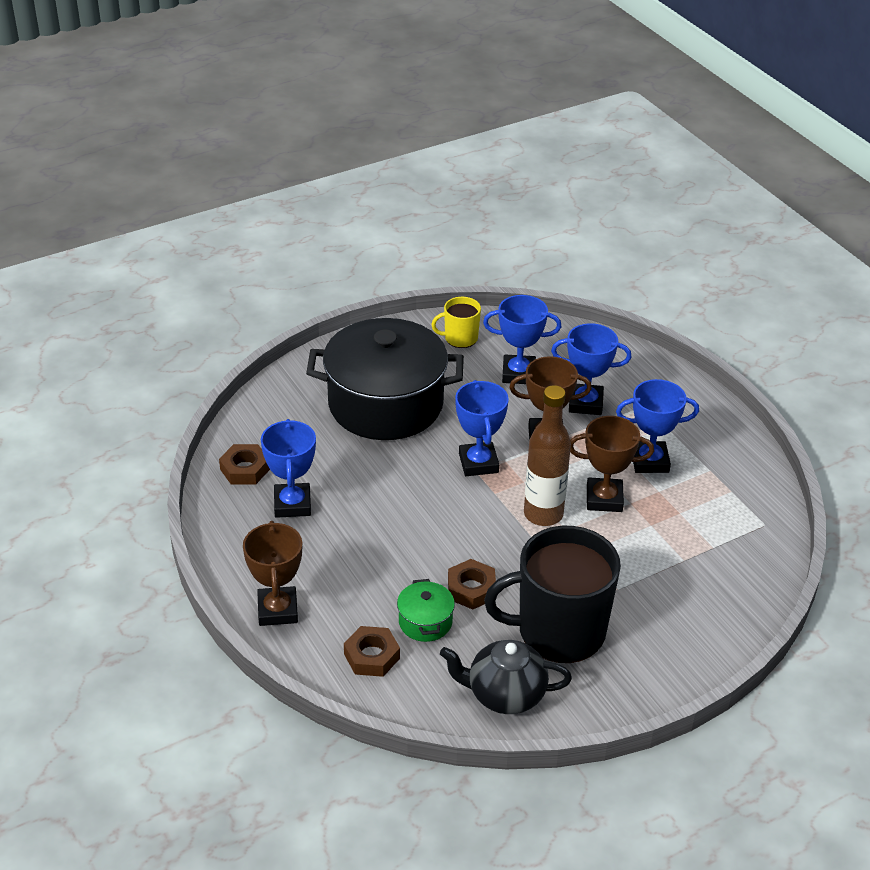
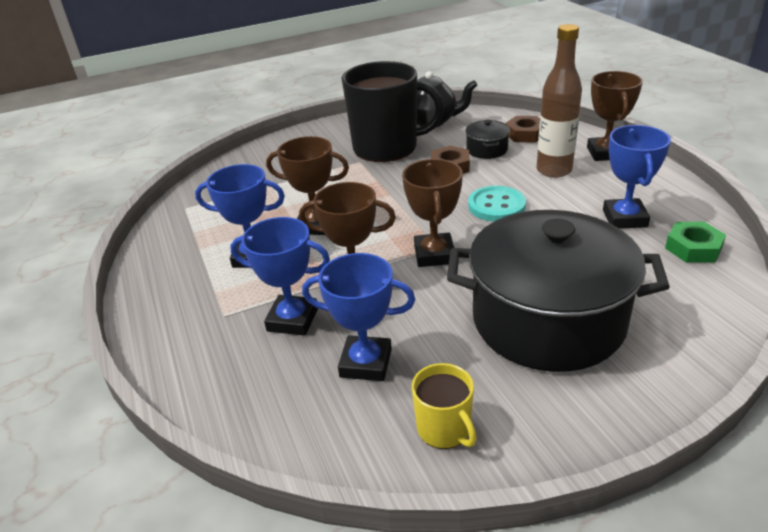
camera: 170 degrees left, 5 degrees down
(245, 469) = (693, 248): brown nut -> green nut
(418, 523) = (496, 206): none -> turquoise button
(425, 622) = (487, 150): green pot -> black pot
(460, 338) = (444, 429): yellow mug -> yellow mug turned 60 degrees clockwise
(478, 463) = (434, 254): blue trophy -> brown trophy
(543, 514) = (378, 213): brown bottle -> brown bottle (554, 170)

